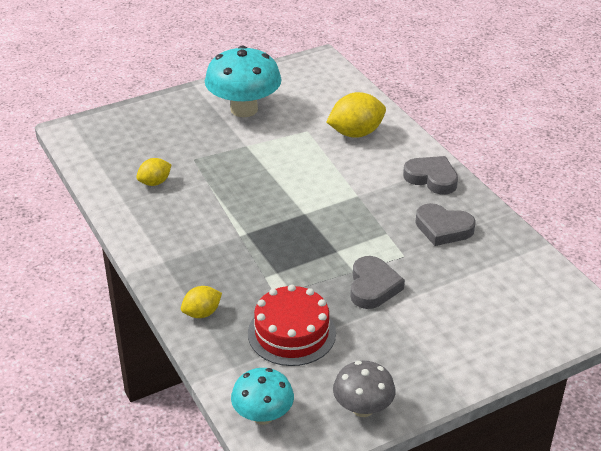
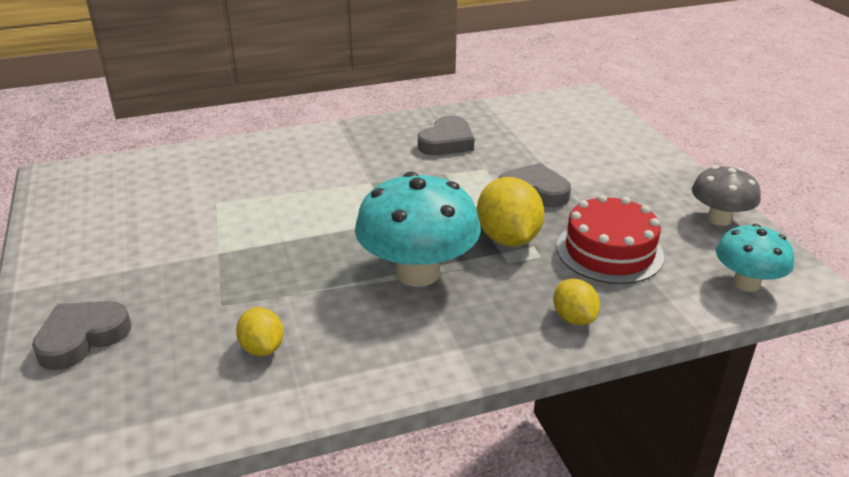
camera: 80 degrees left, 5 degrees down
(244, 109) = (125, 247): turquoise mushroom -> turquoise mushroom (418, 273)
(356, 133) = (246, 169): yellow lemon -> yellow lemon (508, 238)
(431, 178) = (359, 137): grey heart -> grey heart (82, 338)

